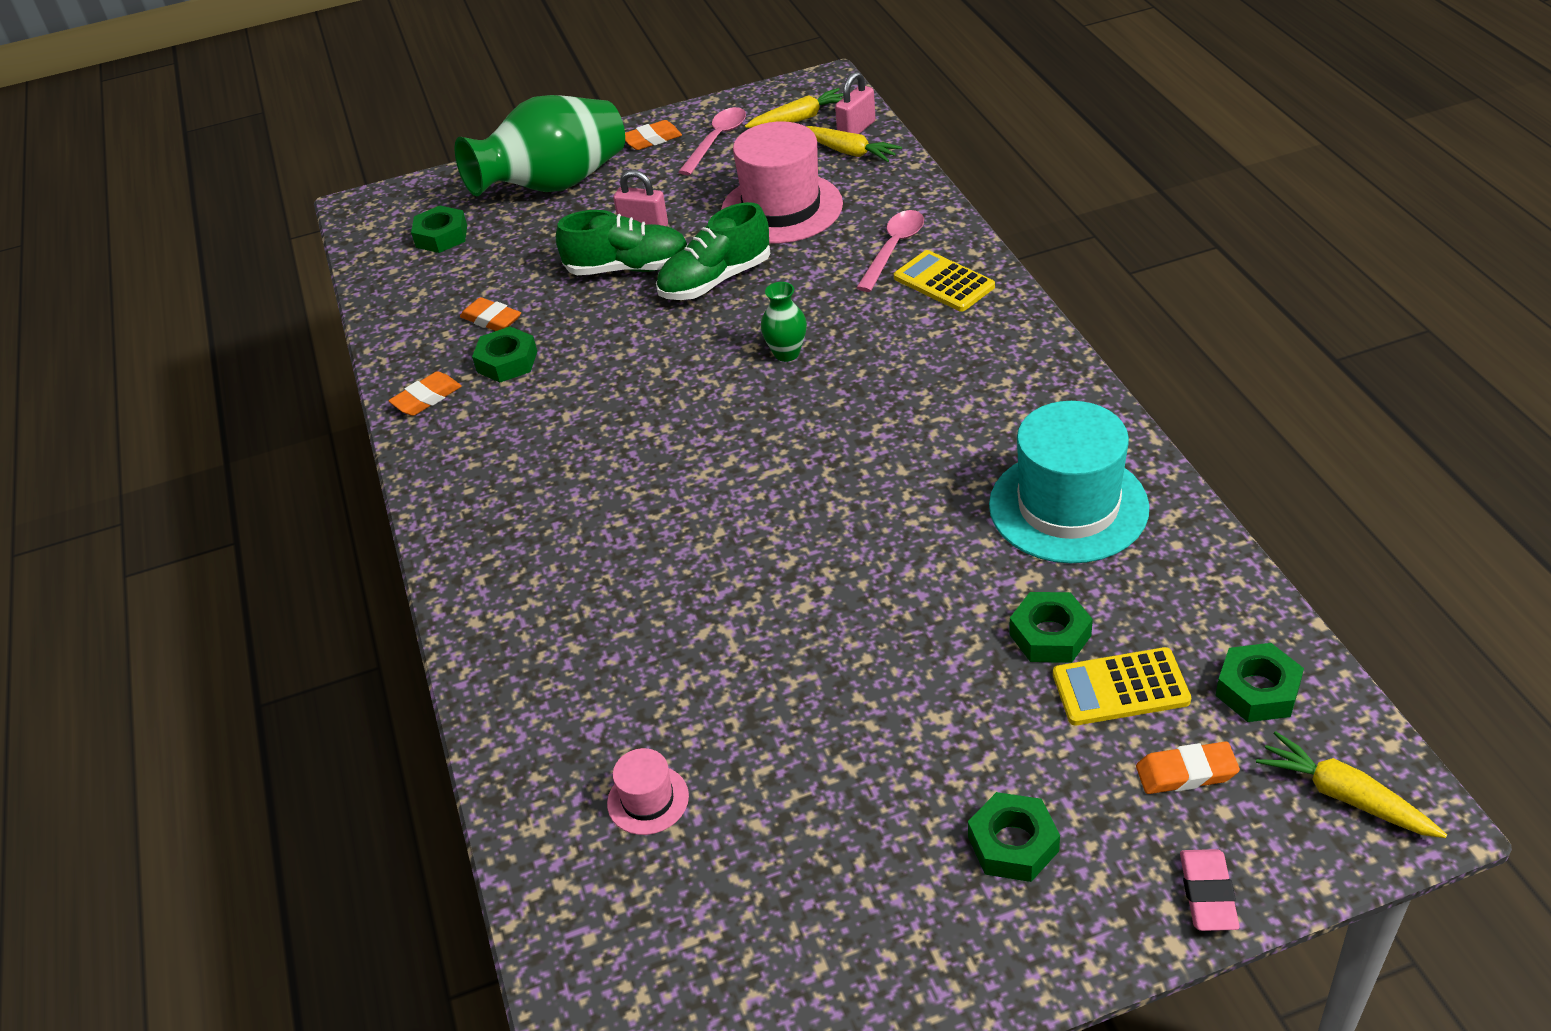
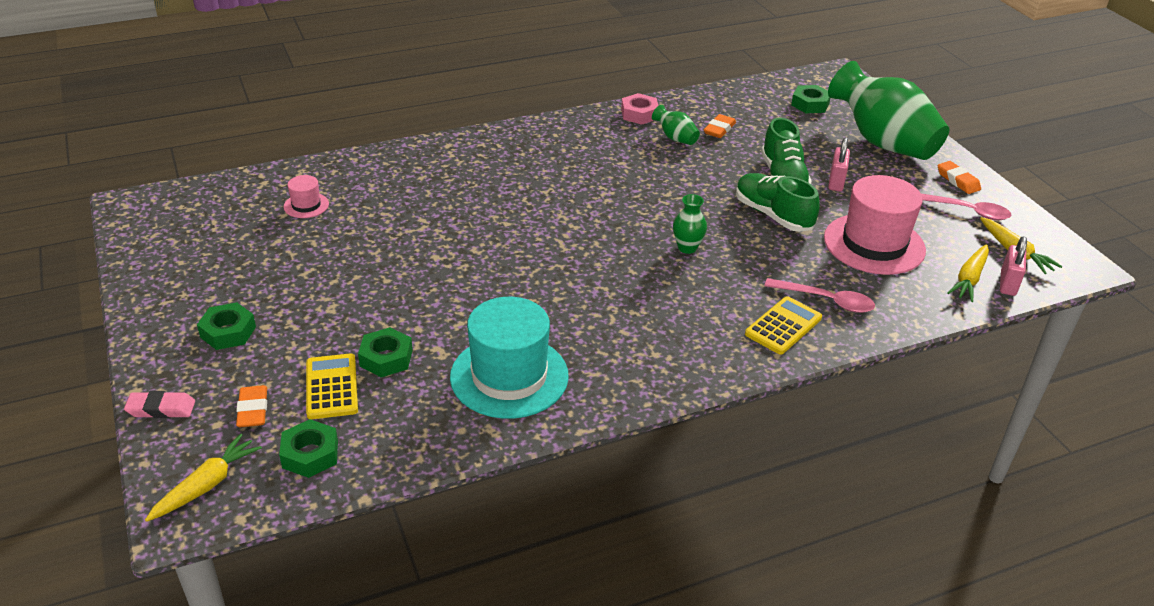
camera: 80 degrees right, 5 degrees down
(427, 398) = (639, 114): orange eraser -> pink nut
(507, 362) = (675, 138): green nut -> green vase
(856, 129) = (1008, 283): pink padlock -> pink padlock turned 75 degrees clockwise

